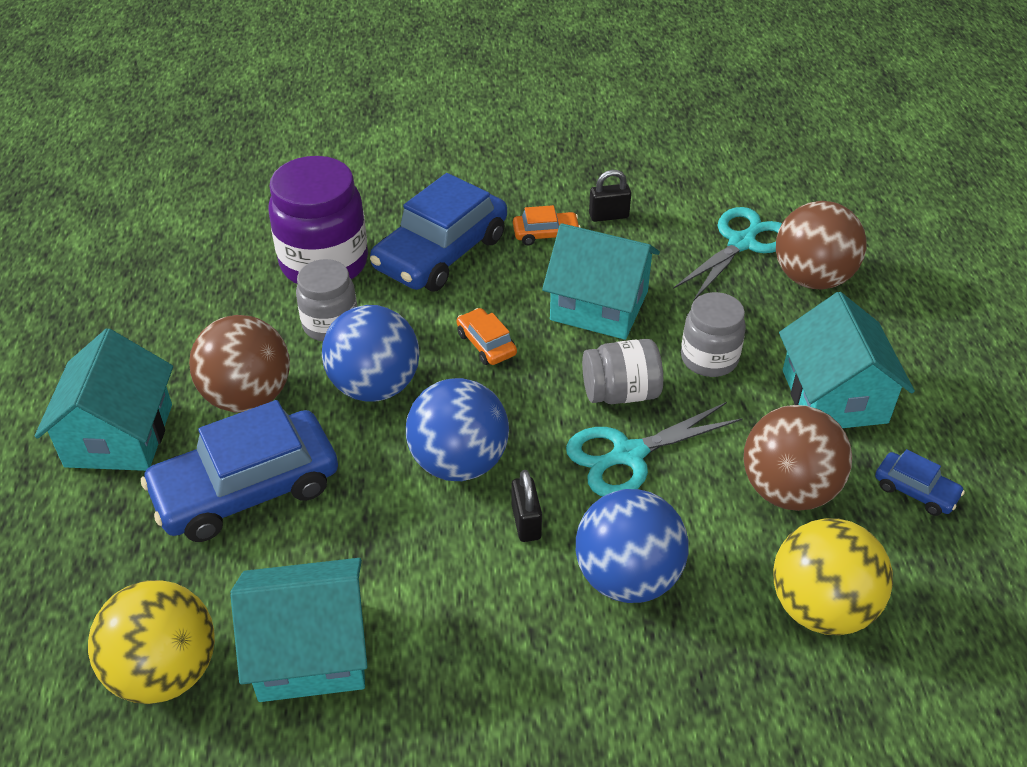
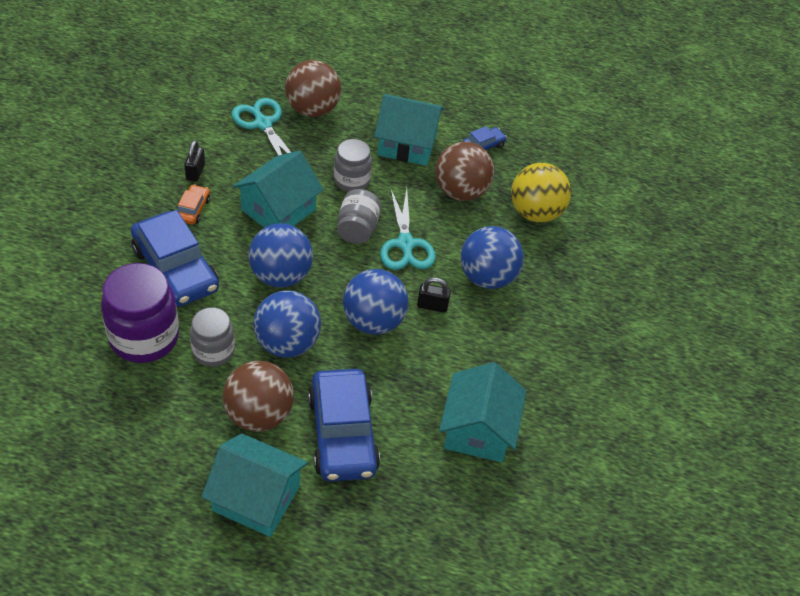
camera: 75 degrees left, 5 degrees up
(165, 671) = (464, 504): yellow ball -> none
(486, 344) = (281, 275): orange car -> blue ball

